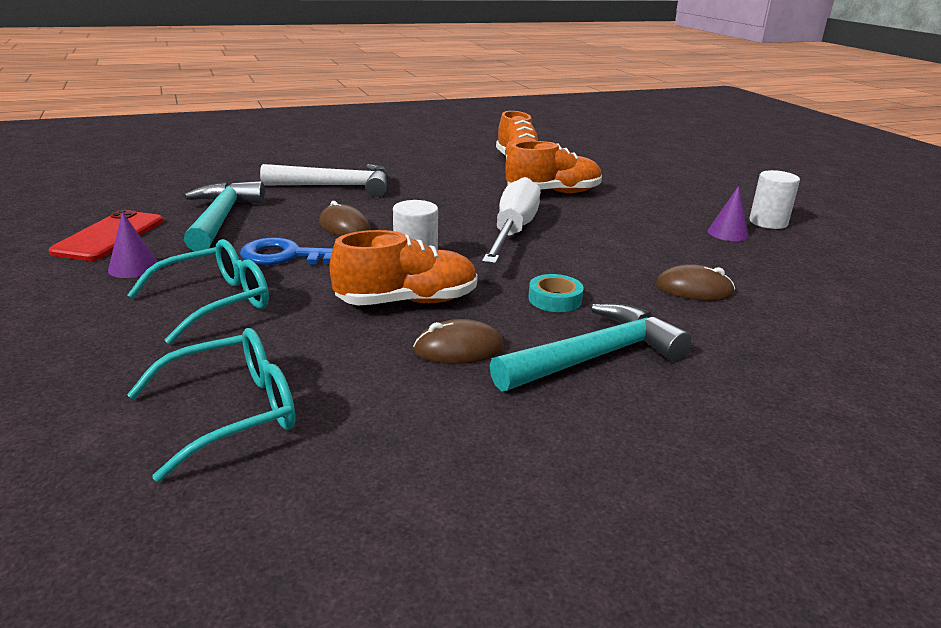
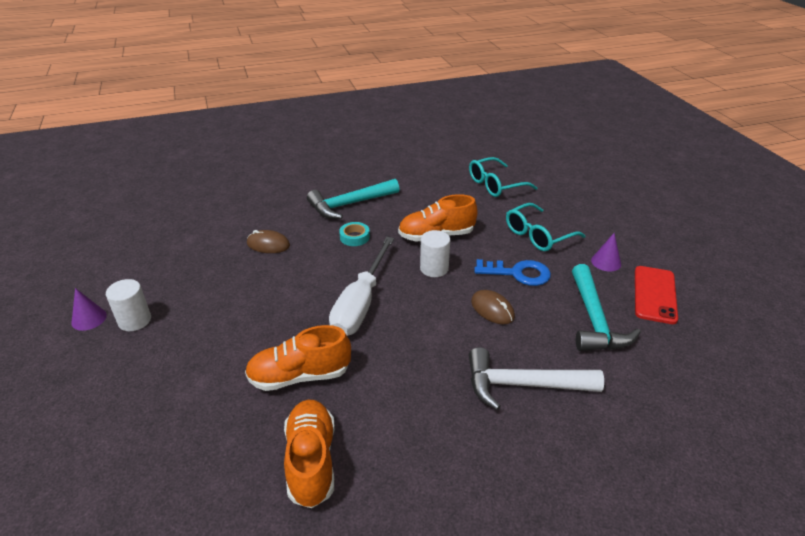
camera: 175 degrees left, 10 degrees up
(458, 349) = (410, 209): brown mouse -> none
(727, 233) = (188, 303): purple cone -> purple cone (89, 319)

